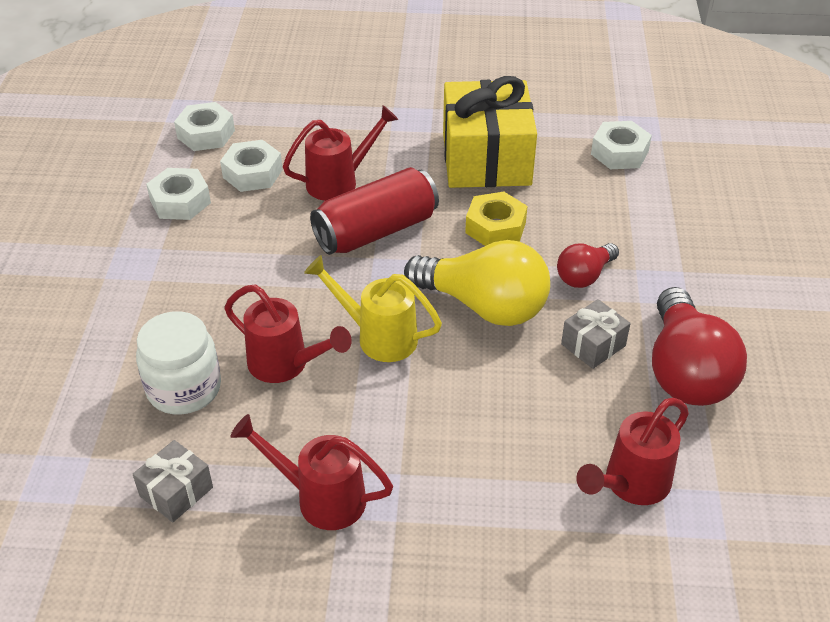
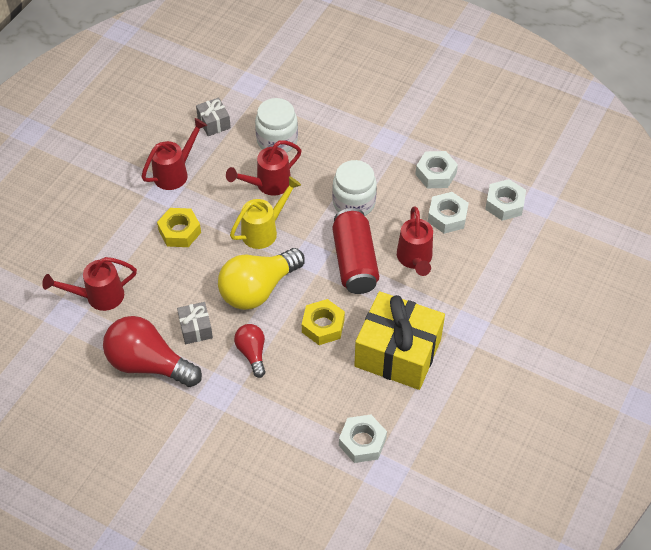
camera: 115 degrees right, 10 degrees up
(273, 262) = (354, 203): none -> white jar
(441, 436) = (180, 231): none -> yellow nut
(630, 485) = (98, 297): red watering can -> red watering can turned 90 degrees counterclockwise

